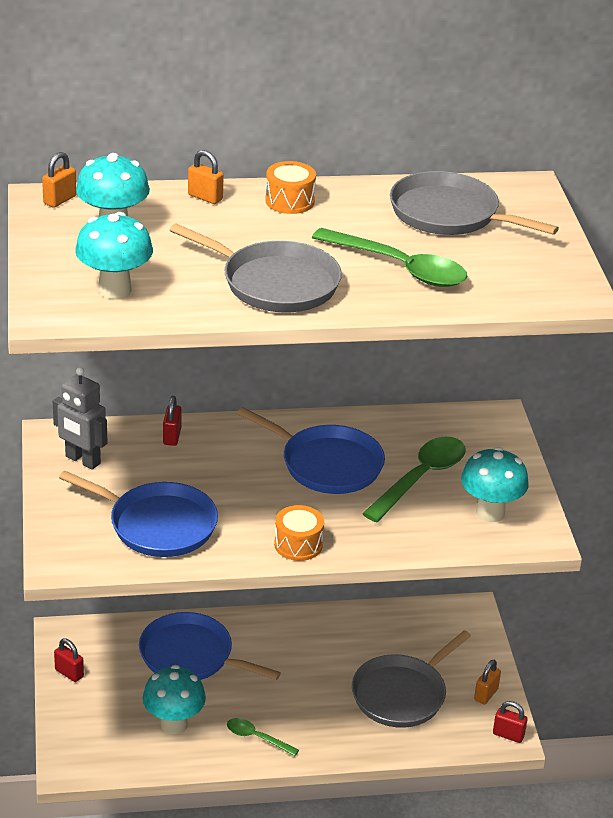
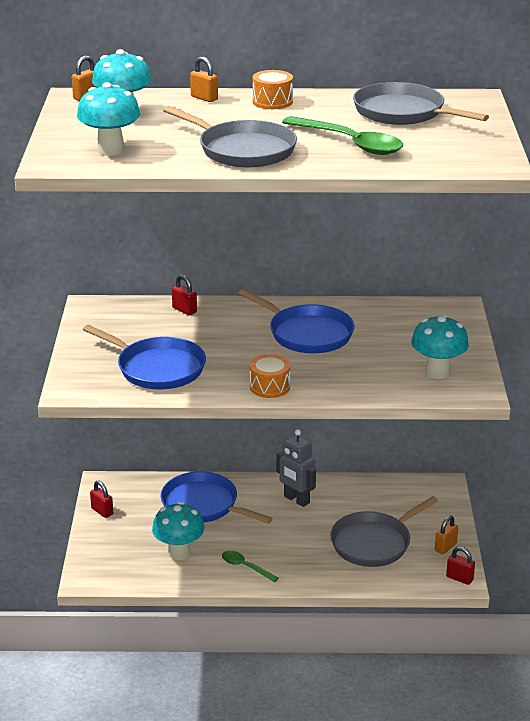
camera: 10 degrees right, 5 degrees down
(82, 460) = (108, 323): grey robot -> grey robot (296, 500)
(172, 436) = (184, 310): red padlock -> red padlock turned 60 degrees counterclockwise
(420, 478) = (383, 346): green spoon -> none

